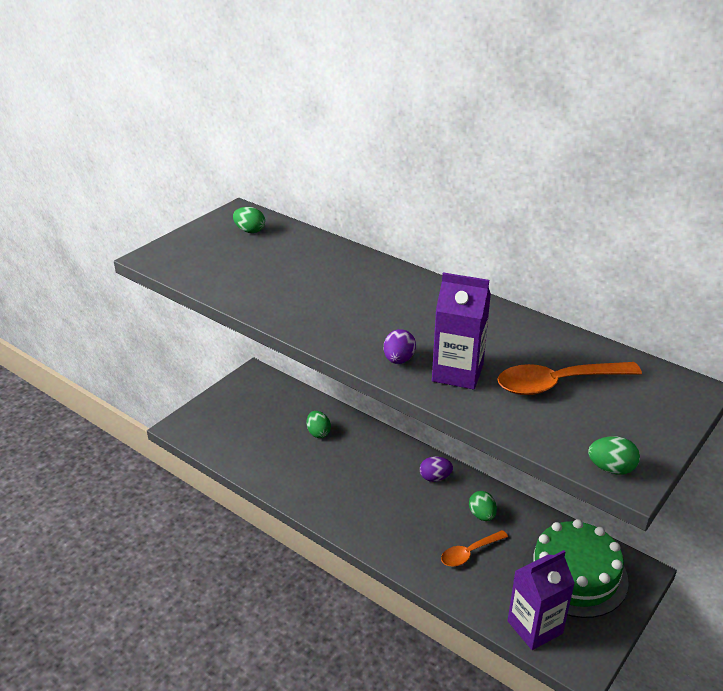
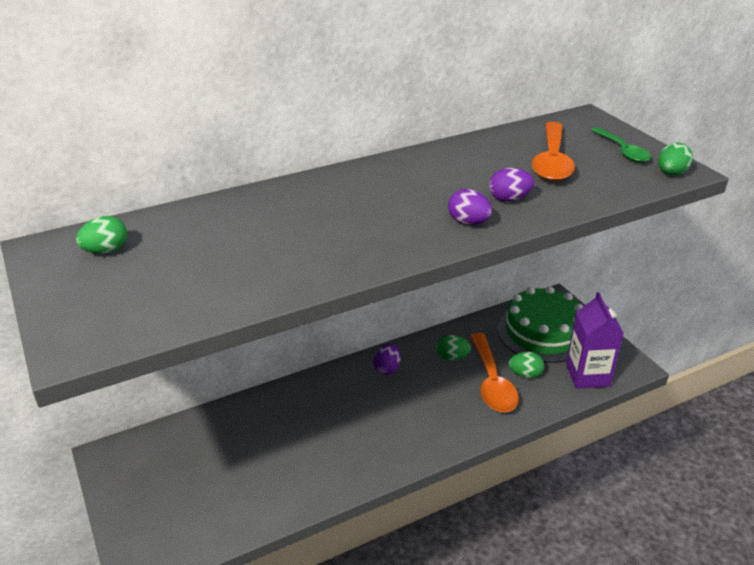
camera: 65 degrees left, 0 degrees up
(318, 433) = (260, 431): green egg -> green egg (525, 374)
(457, 373) = (509, 199): purple carton -> purple egg
(469, 553) = (492, 382): orange spoon -> orange spoon, size x1.58
(631, 426) = (622, 151): none -> green spoon

